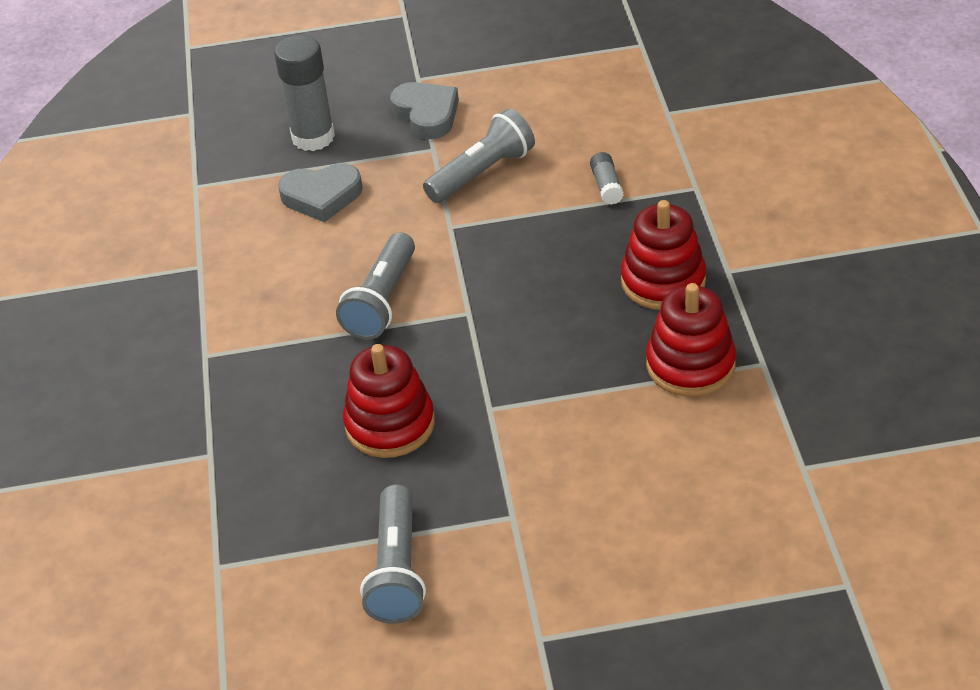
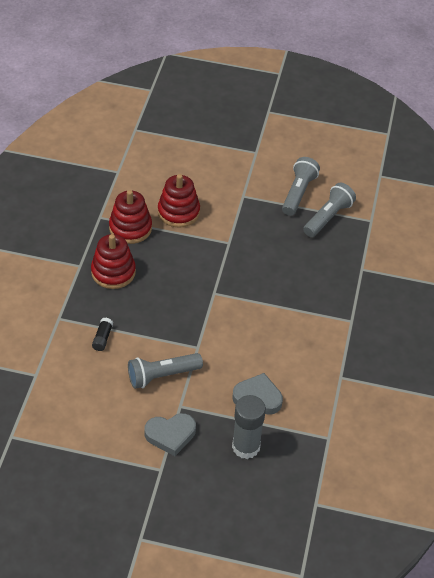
camera: 165 degrees left, 5 degrees up
(382, 301) = (252, 316): grey flashlight -> grey flashlight (328, 217)
(390, 424) = (276, 252): red stacking toy -> red stacking toy (178, 212)
(427, 114) = (170, 435): grey heart -> grey heart turned 90 degrees counterclockwise
(606, 186) = (102, 338): grey glue stick -> black glue stick

